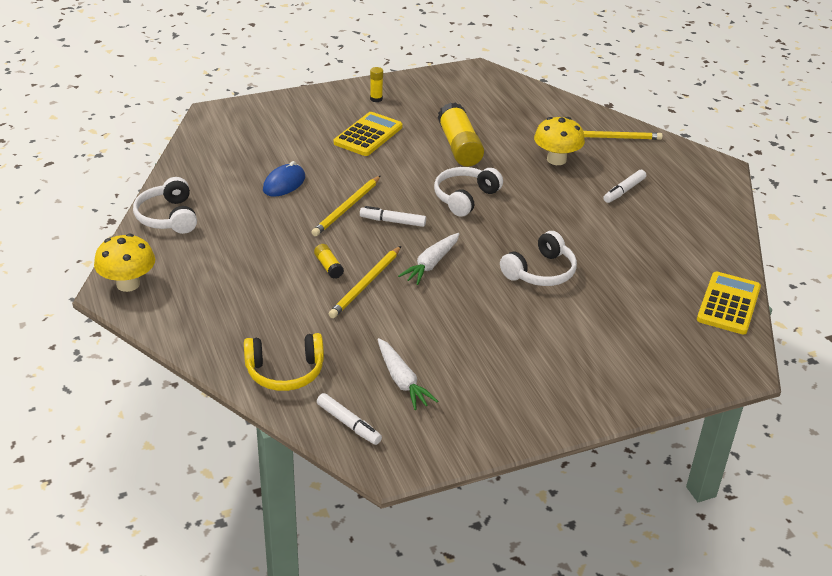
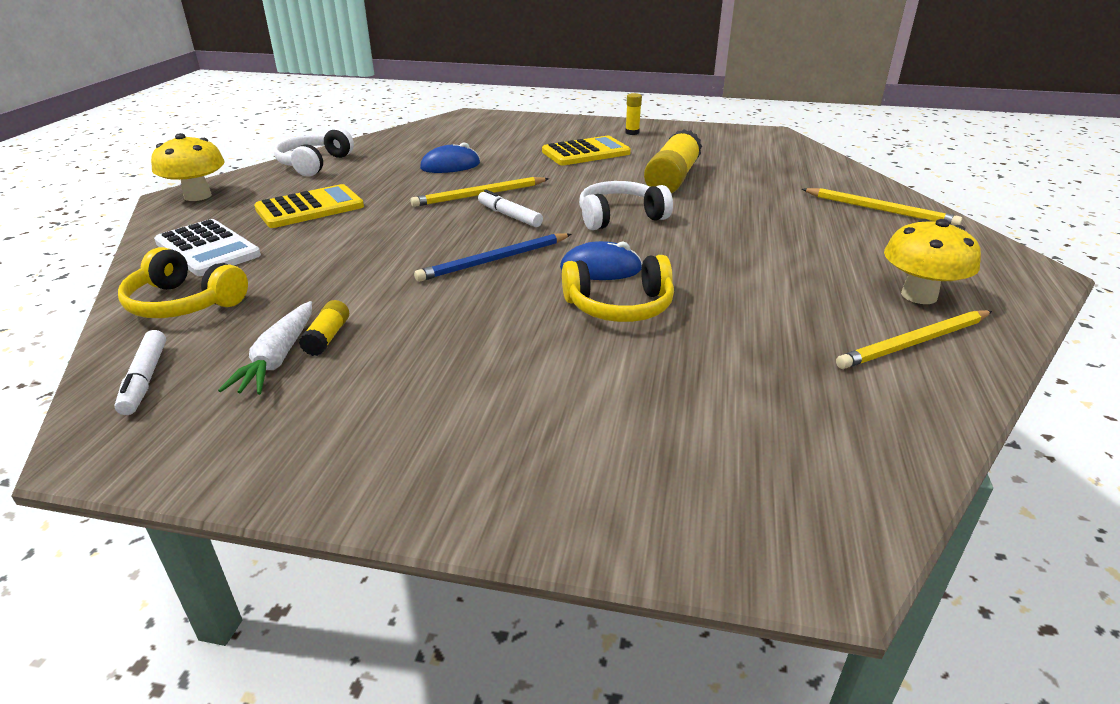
camera: 35 degrees right, 5 degrees down
(226, 327) = (208, 249): none -> white calculator
(328, 267) = (385, 232): yellow glue stick -> yellow glue stick (327, 337)
(365, 284) = (396, 256): yellow pencil -> yellow pencil (914, 343)
(431, 264) = (494, 260): white carrot -> blue pencil
(501, 247) = (600, 269): none -> blue mouse
(540, 272) = (619, 306): white headphones -> yellow headphones
(556, 160) = (780, 213): yellow mushroom -> yellow mushroom (919, 295)
(624, 191) = (845, 260): white marker -> none
(728, 304) = (894, 443): yellow calculator -> yellow calculator (310, 208)

